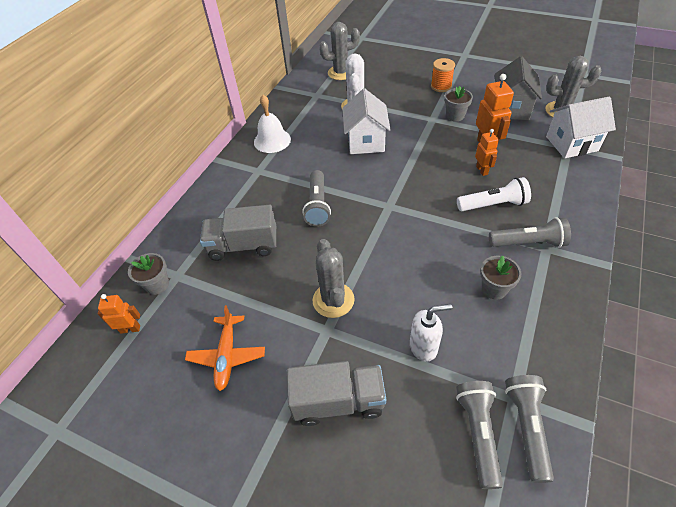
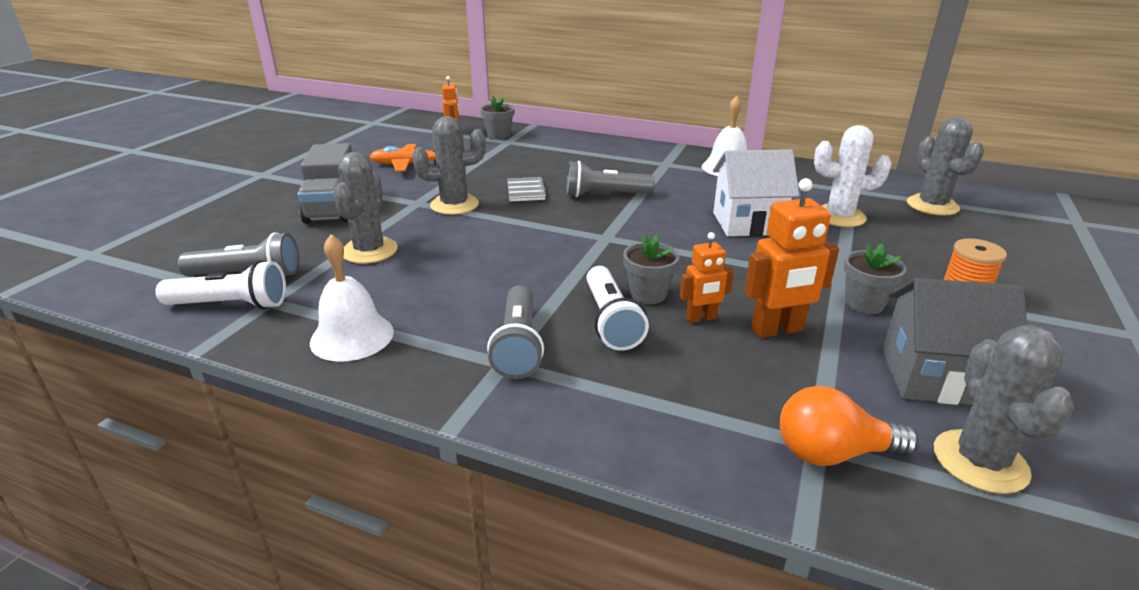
camera: 85 degrees right, 20 degrees down
(243, 246) = (542, 163): grey truck -> none
(306, 253) = (526, 191): none -> grey notebook
(424, 347) = (369, 251): white soap dispenser -> grey cactus
(494, 289) = (435, 304): grey flower pot -> grey flower pot (648, 294)
(526, 427) = (230, 305): grey flashlight -> white flashlight
(544, 329) = (352, 336): none -> white bell
(571, 143) = (833, 453): white house -> orange light bulb

